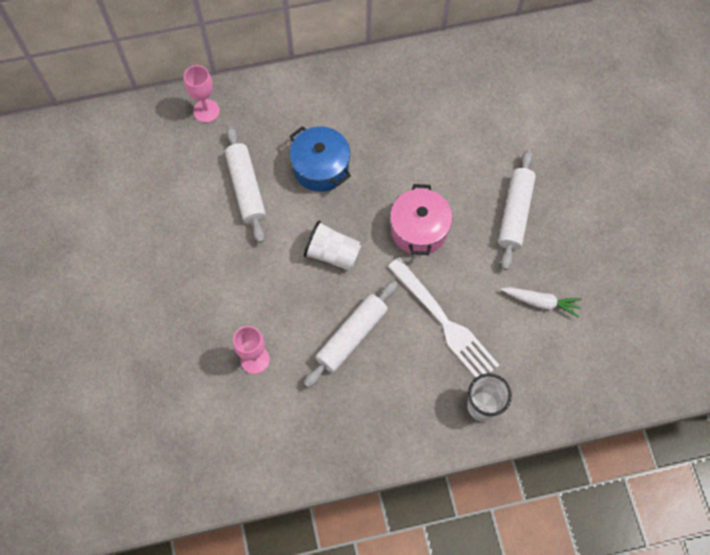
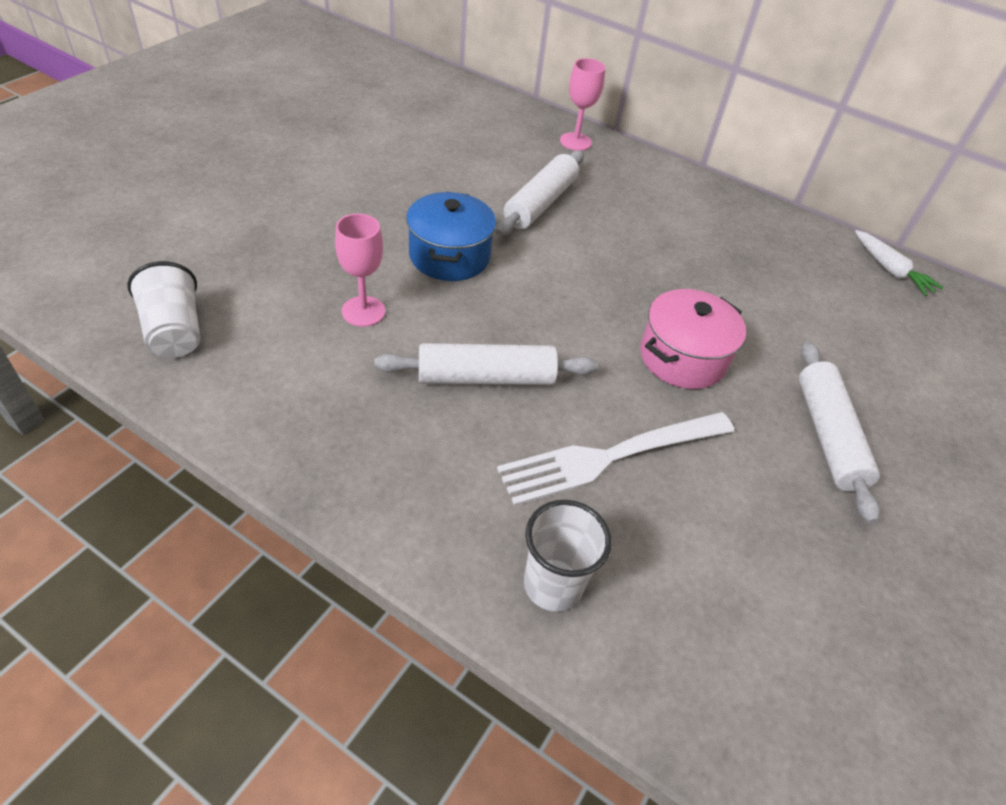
camera: 40 degrees right, 20 degrees down
(320, 167) = (633, 241): blue pot -> blue pot (449, 256)
(332, 253) = (559, 302): white cup -> white cup (174, 331)
(444, 322) = (611, 457): white fork -> white fork turned 60 degrees clockwise
(515, 213) = (828, 436): white rolling pin -> white rolling pin turned 60 degrees counterclockwise
(541, 302) = (770, 549): white carrot -> white carrot (890, 270)

